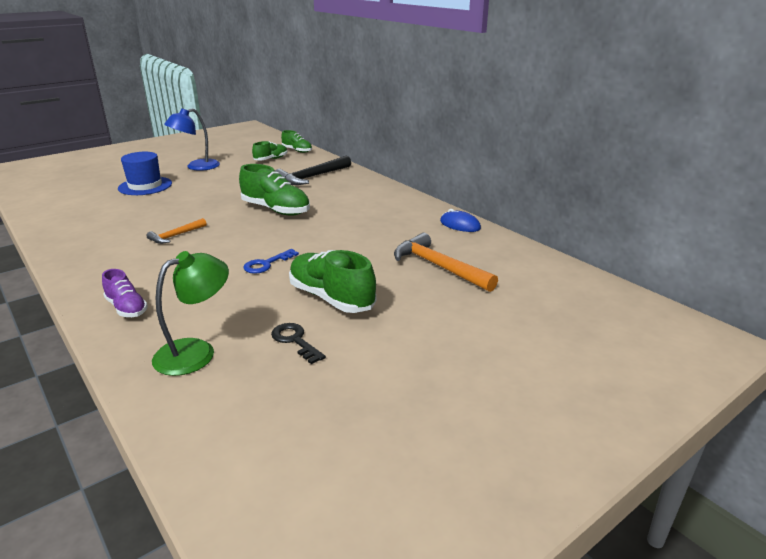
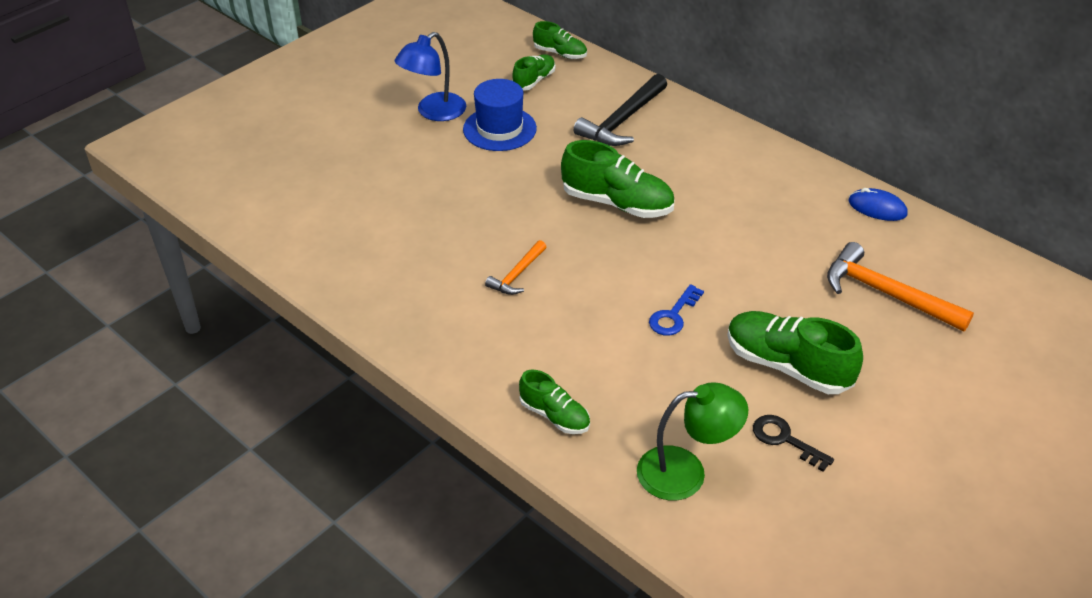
camera: 10 degrees left, 15 degrees up
(127, 308) = (554, 415): purple shoe -> green shoe
(145, 186) = (391, 168): blue hat -> blue hat (499, 129)
(196, 352) = (685, 472): green lamp -> green lamp turned 45 degrees clockwise

